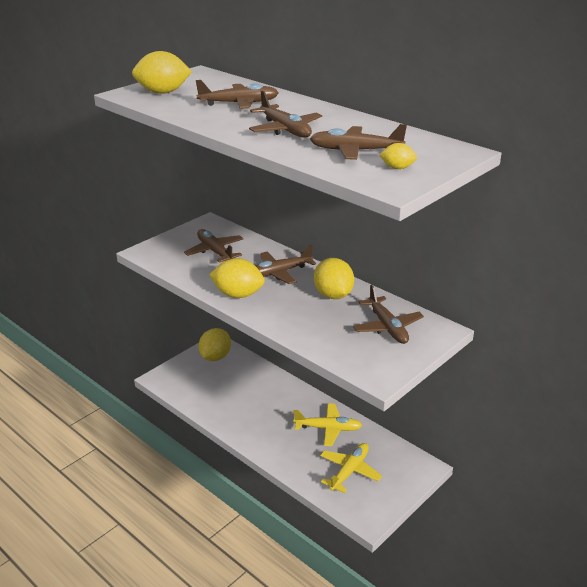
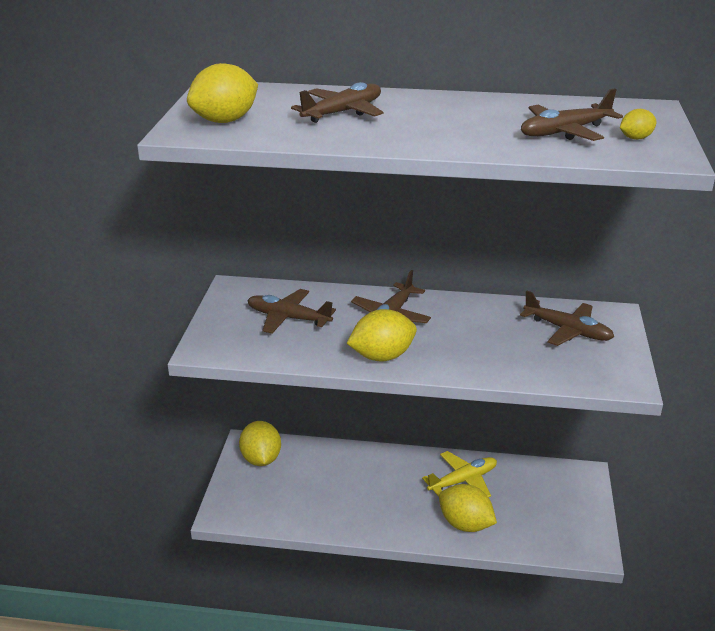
camera: 35 degrees left, 0 degrees up
(285, 129) = (453, 128): brown plane -> none
(333, 295) = (476, 318): yellow lemon -> yellow lemon (465, 524)
(349, 471) = (528, 514): yellow plane -> none

